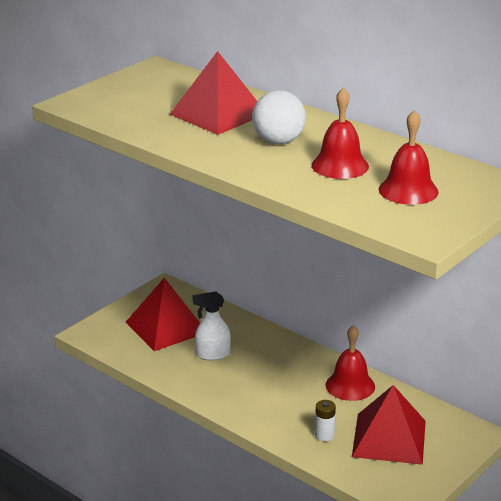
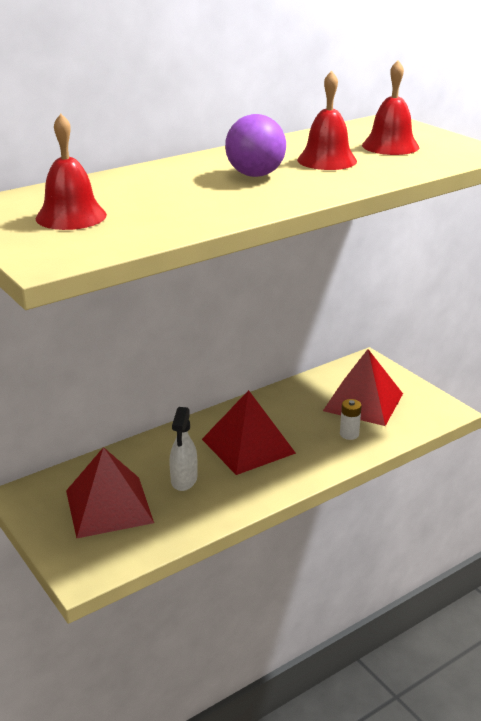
camera: 75 degrees left, 0 degrees up
(218, 114) = (159, 191): red pyramid -> red pyramid (248, 446)
(278, 141) = (255, 175): white ball -> purple ball
(350, 385) = (277, 406): red bell -> red bell (71, 216)

